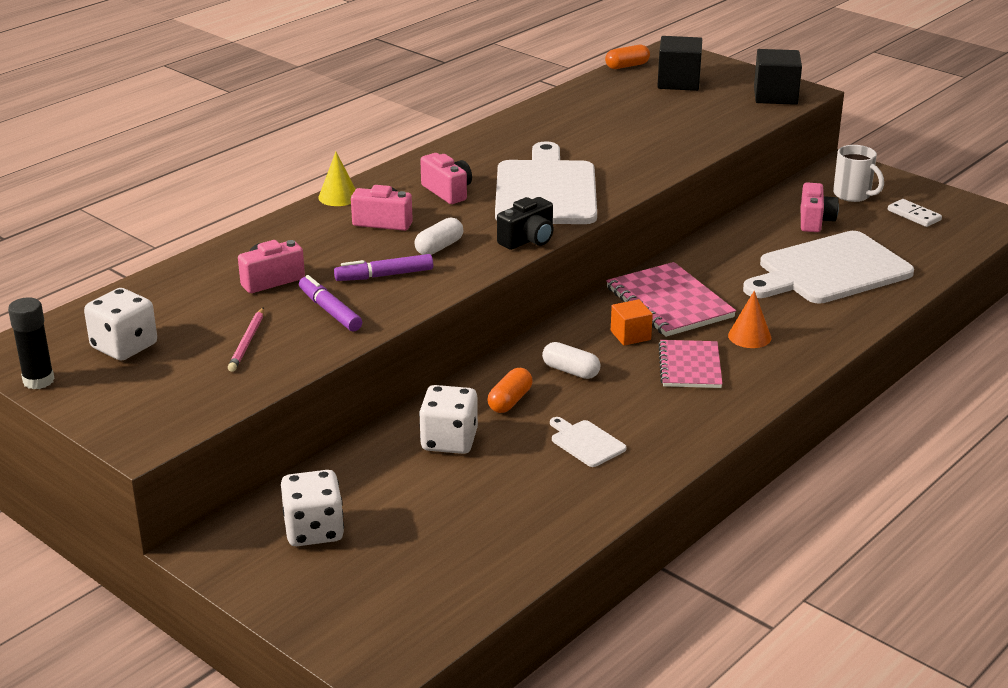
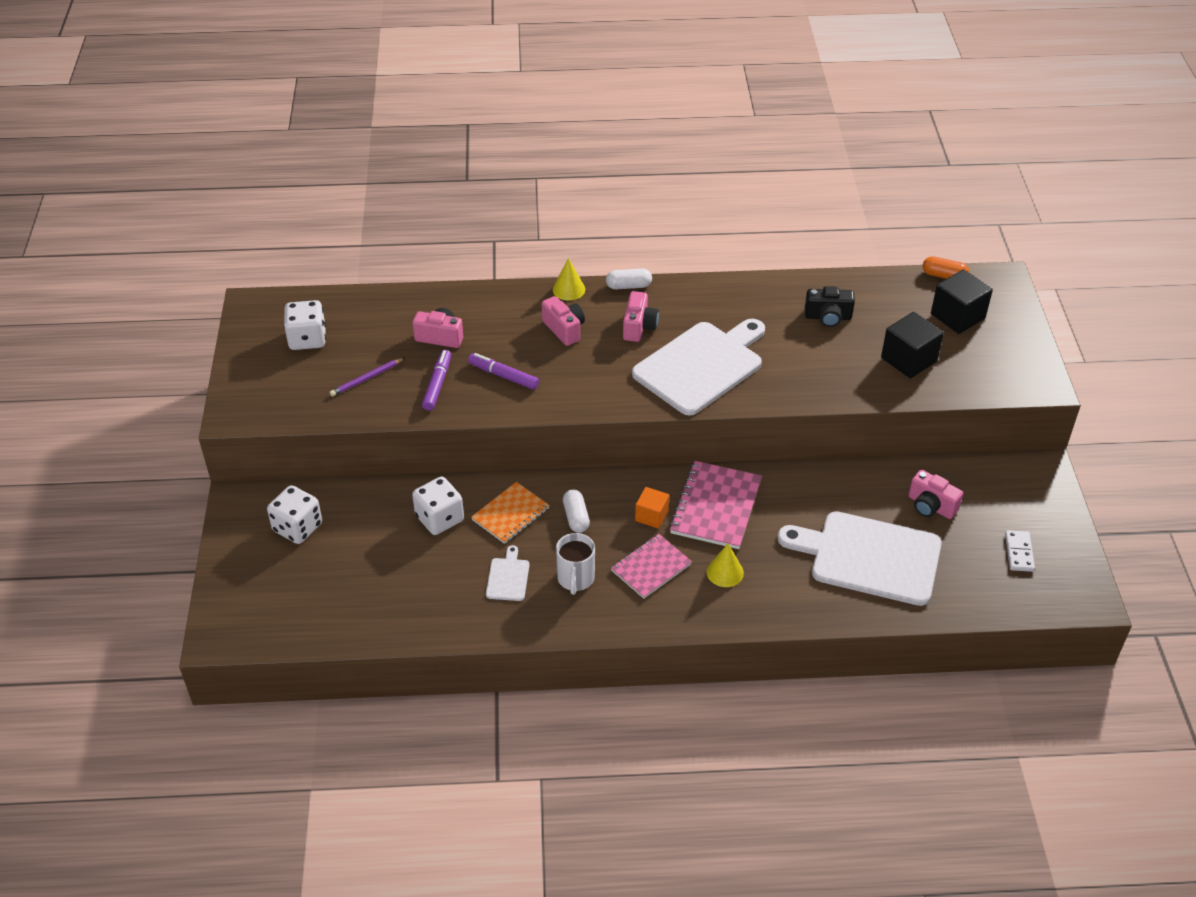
camera: 45 degrees right, 15 degrees up
(38, 381) = (242, 336): black glue stick -> none
(247, 342) = (367, 378): pink pencil -> purple pencil
(439, 247) = (566, 373): white capsule -> white capsule (628, 286)
(510, 401) = (510, 514): orange capsule -> orange notebook
(528, 240) = (626, 403): black camera -> black camera (828, 317)
(749, 336) = (725, 572): orange cone -> yellow cone
(775, 96) = (1012, 376): black cube -> black cube (908, 359)
(815, 221) = (931, 506): pink camera -> pink camera turned 75 degrees clockwise
(853, 195) = (1001, 501): white mug -> white mug (575, 579)

